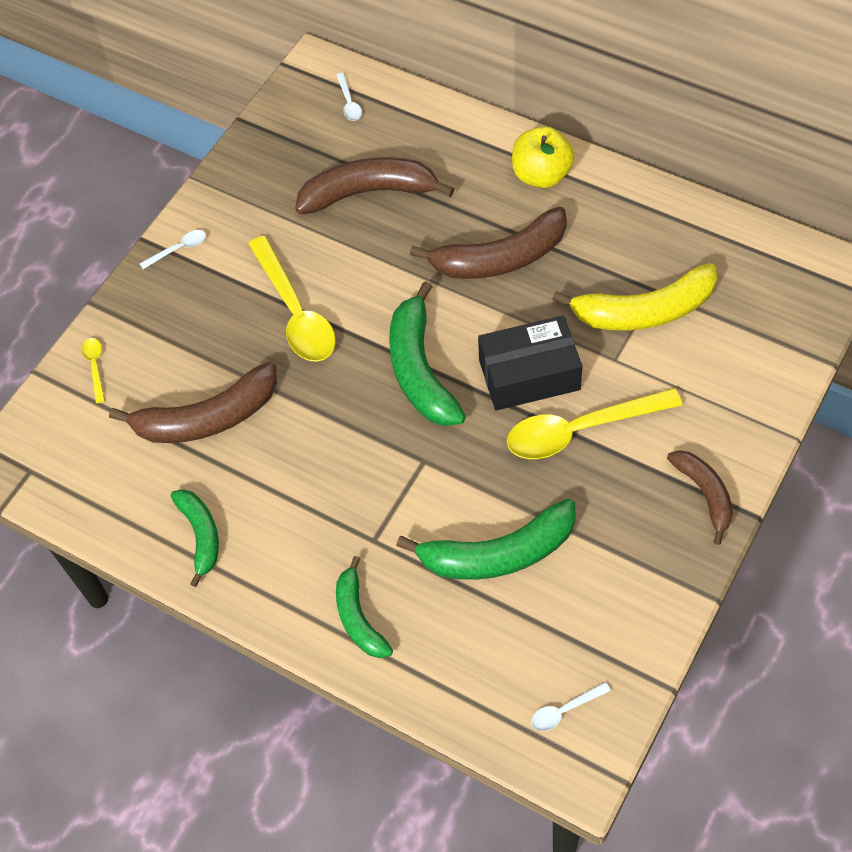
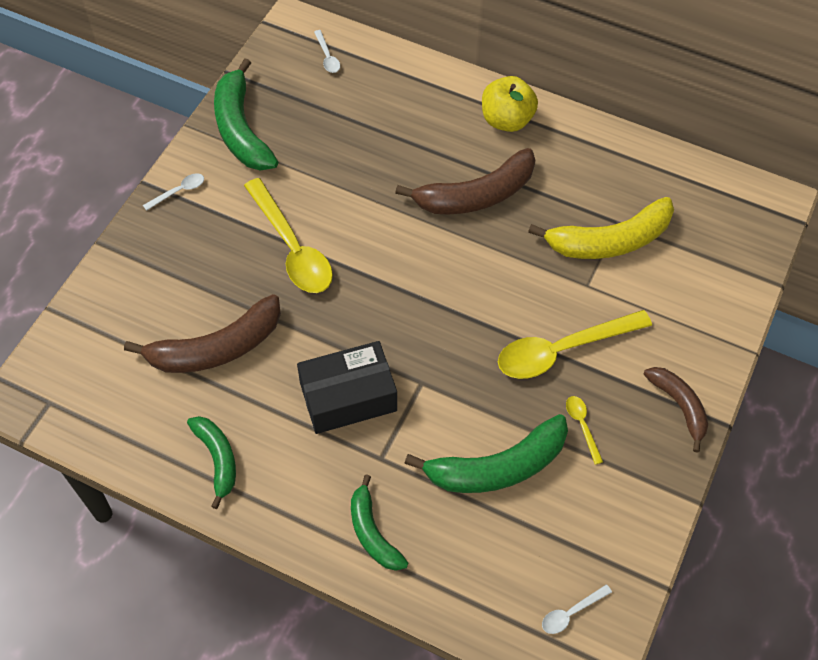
camera: 10 degrees left, 0 degrees up
(95, 367) = (106, 302): yellow spoon -> yellow spoon (582, 426)
(369, 192) = (352, 137): brown banana -> none
(420, 369) = (411, 298): green banana -> green banana (241, 129)
(529, 375) = (511, 301): black box -> black box (348, 397)

